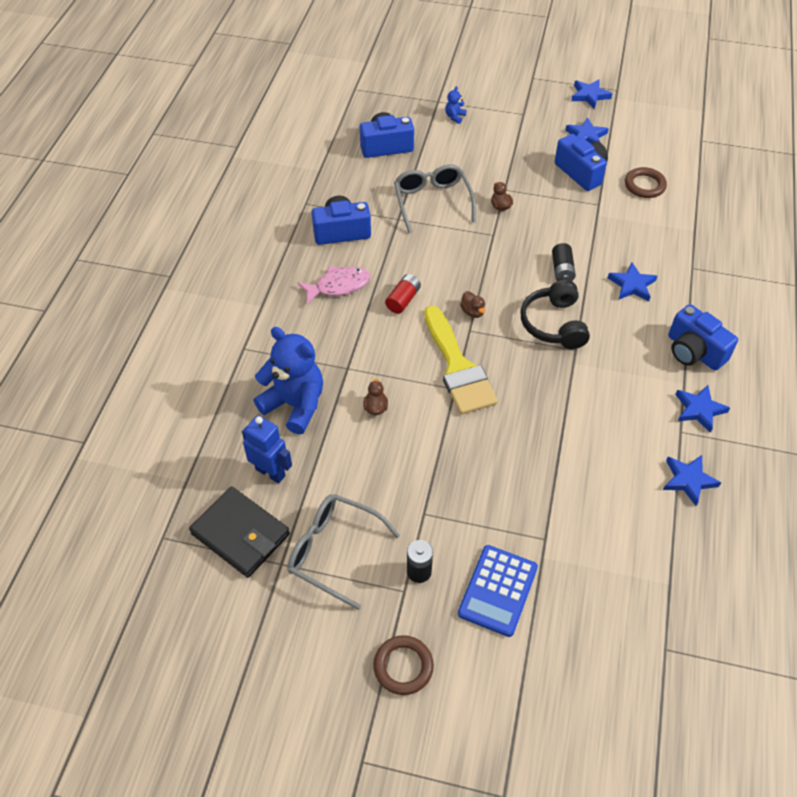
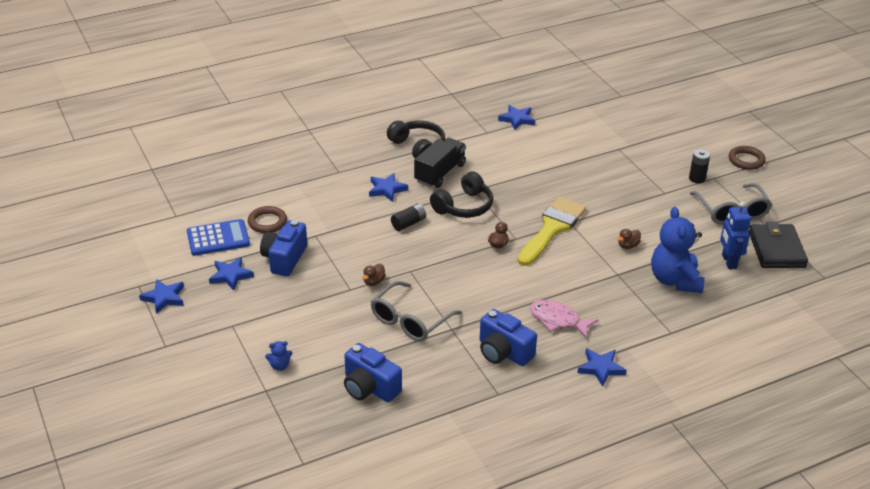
camera: 130 degrees left, 15 degrees down
(403, 300) = (529, 281): red battery -> none
(498, 590) = (667, 150): blue calculator -> blue calculator (218, 238)
(628, 340) = (440, 173): none -> black truck
(694, 351) = (418, 147): blue camera -> black headphones
(699, 409) = (462, 131): blue star -> blue star (601, 368)

